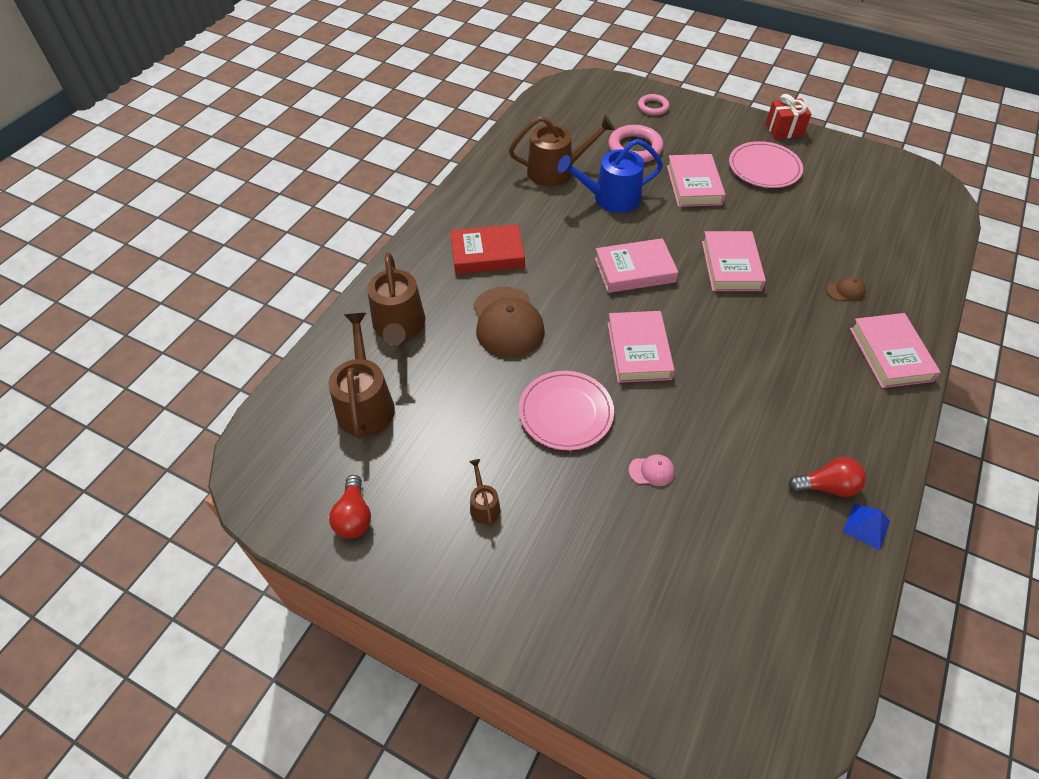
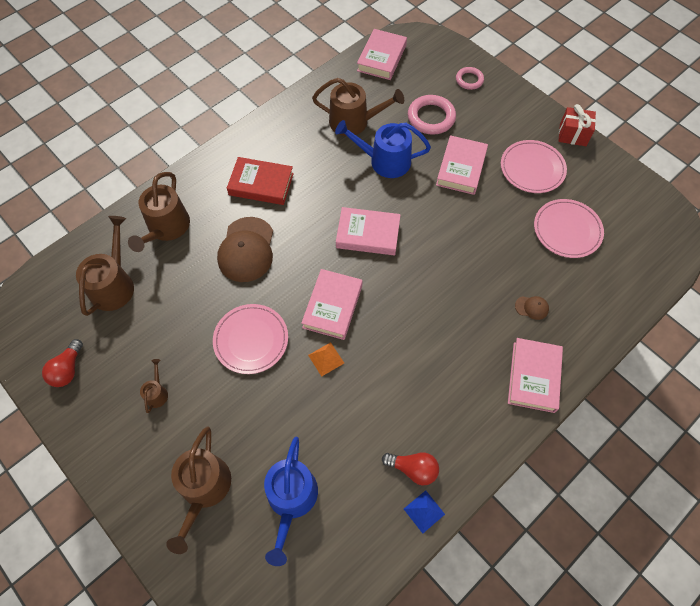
camera: 20 degrees right, 10 degrees up
(602, 594) = (204, 489): none -> brown watering can
(651, 471) = (288, 409): pink cap -> none
(663, 405) = (326, 359): none -> orange pyramid
(712, 567) = (291, 499): none -> blue watering can
(730, 265) = (448, 254): pink book -> pink book (381, 58)
(833, 212) = (567, 230): none -> pink plate

